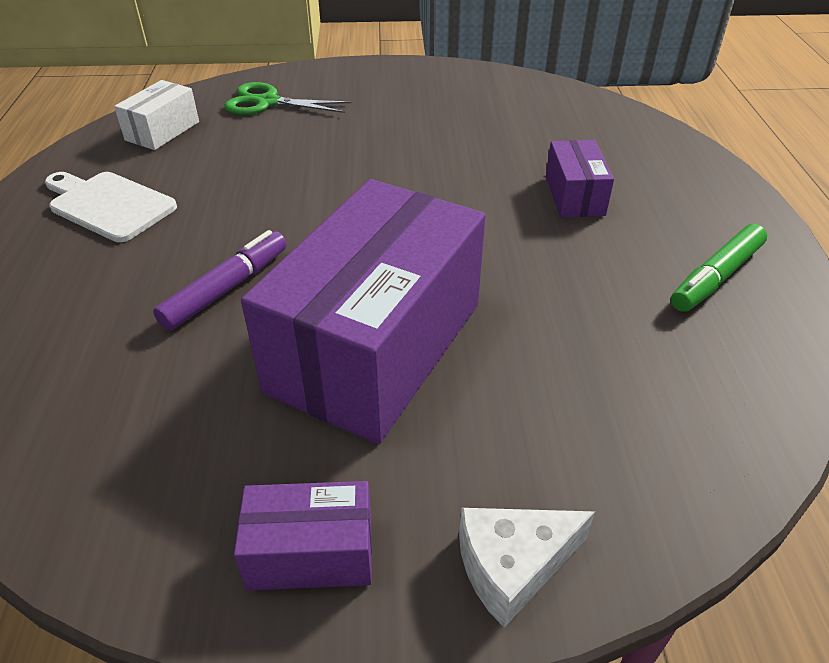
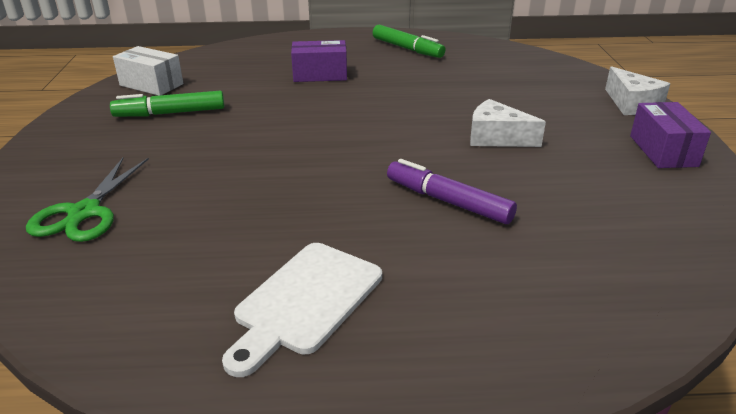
camera: 90 degrees left, 10 degrees down
(162, 131) = (121, 289): white box -> white box (151, 85)
(376, 346) = (496, 137): purple box -> white cheese
(447, 112) = (170, 113): none -> green marker

